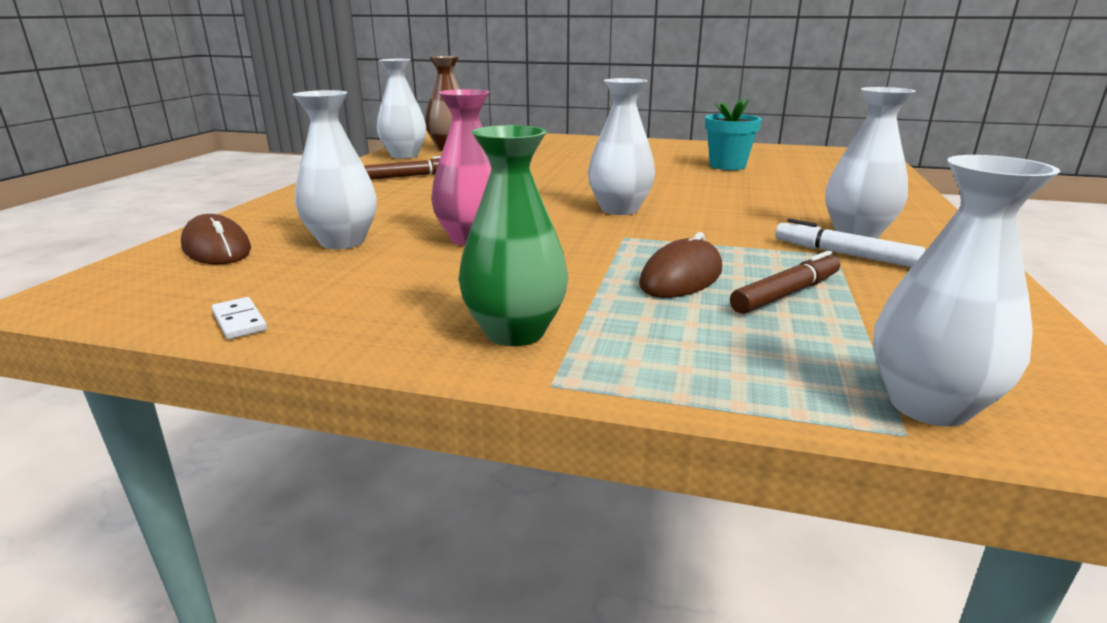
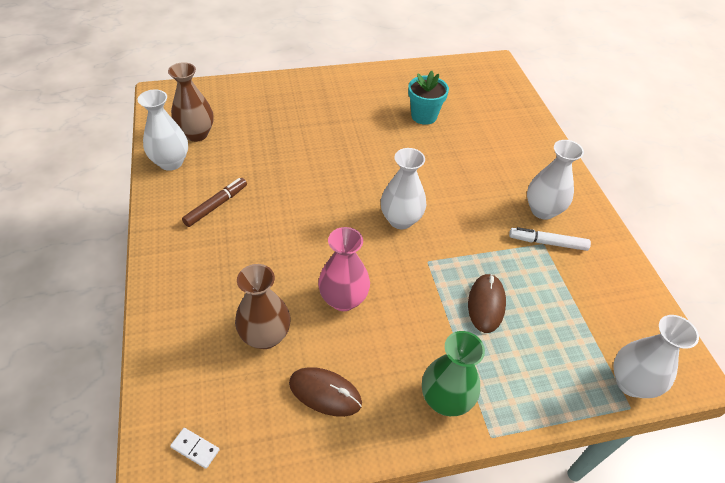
camera: 30 degrees left, 25 degrees up
(216, 248) = (189, 380): brown mouse -> brown mouse (325, 393)
(239, 321) = (299, 455): white domino -> white domino (195, 448)
(342, 242) = (265, 336): white vase -> brown vase
(786, 294) = (542, 303): brown marker -> none

